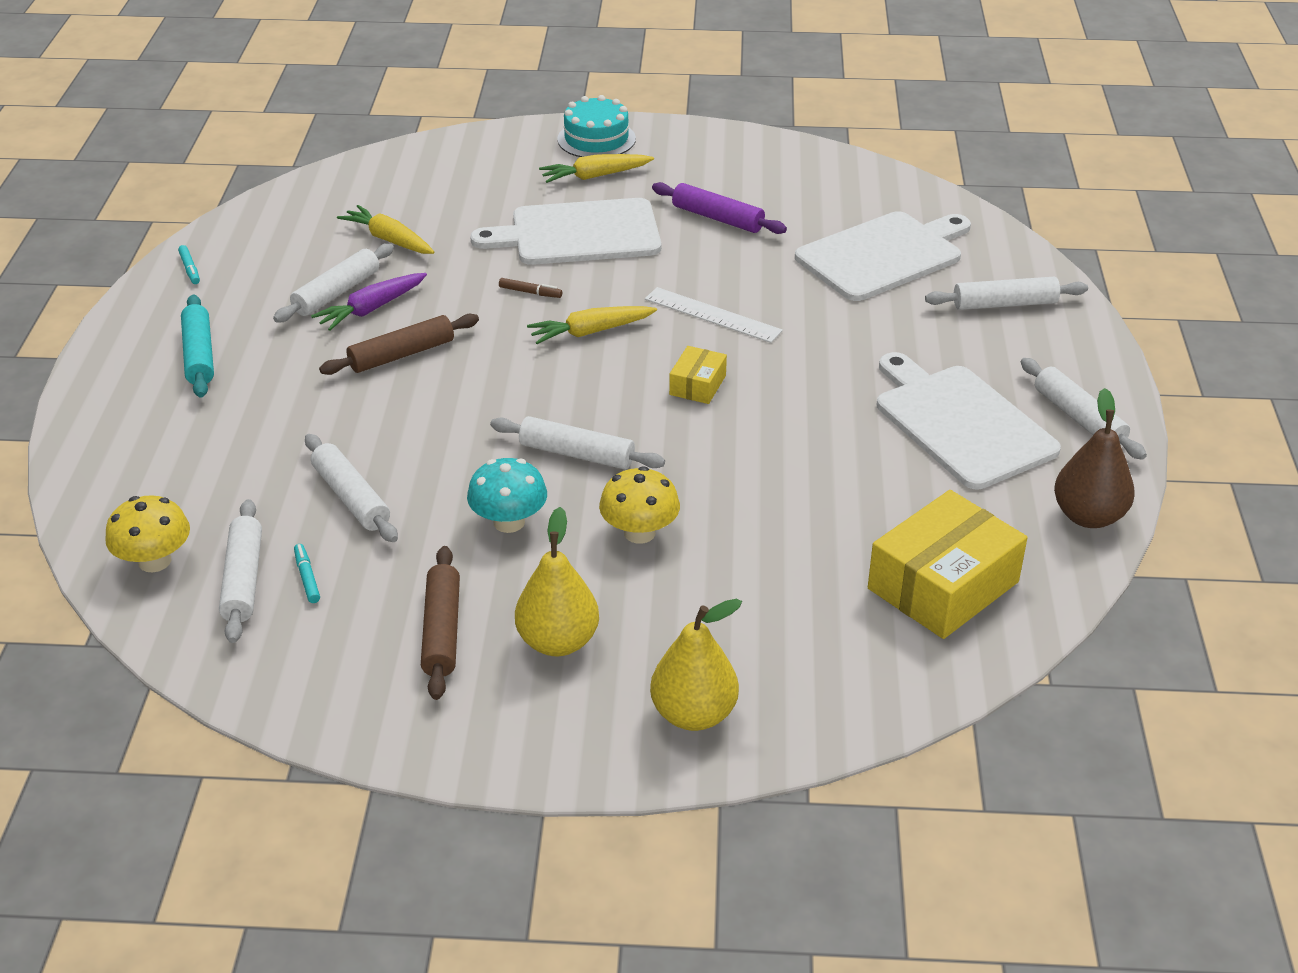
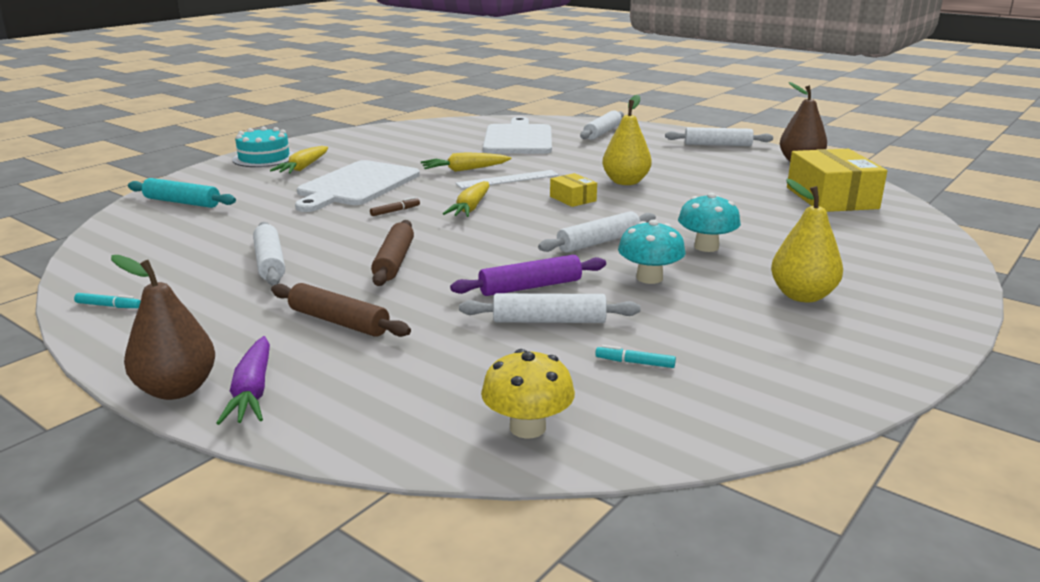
camera: 55 degrees left, 15 degrees down
(93, 375) = (177, 389): none -> brown pear
(199, 355) = (246, 332): turquoise rolling pin -> turquoise rolling pin (182, 202)
(243, 579) = (606, 391): white rolling pin -> none
(371, 309) = (316, 257): purple carrot -> purple carrot (252, 392)
(389, 239) = (240, 231): yellow carrot -> yellow carrot (464, 170)
(442, 631) = (756, 329): brown rolling pin -> brown rolling pin (339, 321)
(639, 532) = (706, 247): yellow mushroom -> turquoise mushroom
(693, 714) = (909, 278): yellow pear -> yellow pear (625, 182)
(717, 218) = (412, 156): purple rolling pin -> purple rolling pin (530, 287)
(960, 423) = (692, 162): white cutting board -> none

